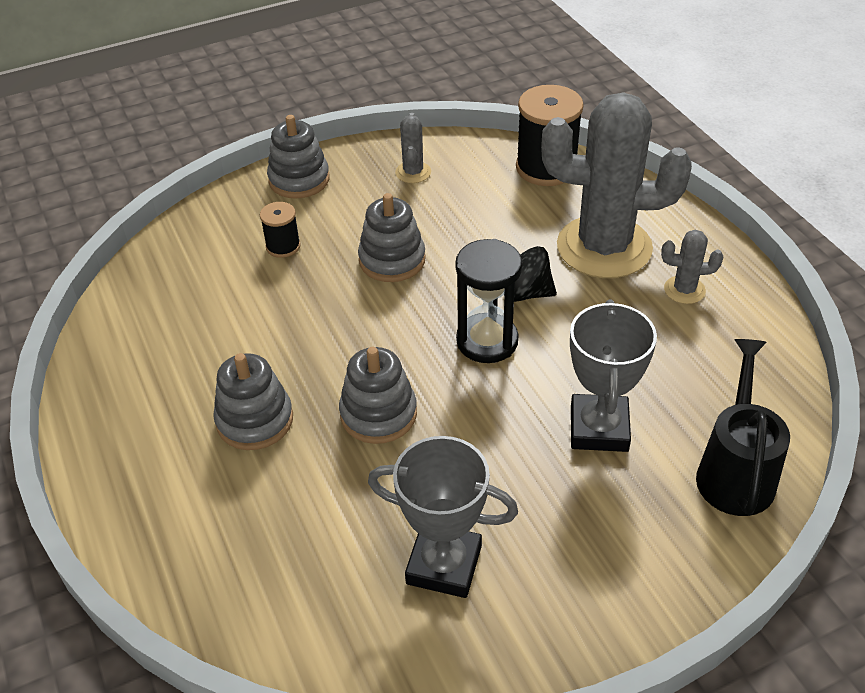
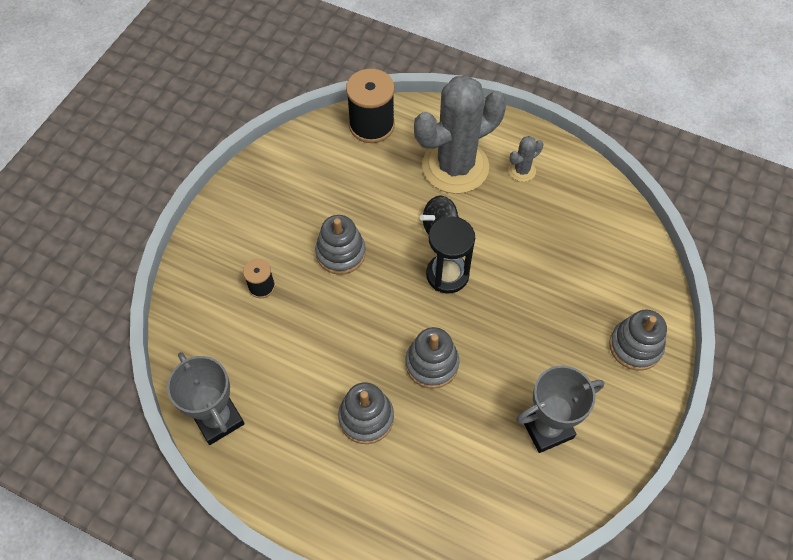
camera: 40 degrees left, 15 degrees up
(299, 180) = (220, 228): grey stacking toy -> grey stacking toy (635, 346)
(413, 172) = (291, 177): grey cactus -> none
(599, 428) = (552, 292): grey trophy -> grey trophy (218, 419)
(735, 471) = (634, 272): black watering can -> none

